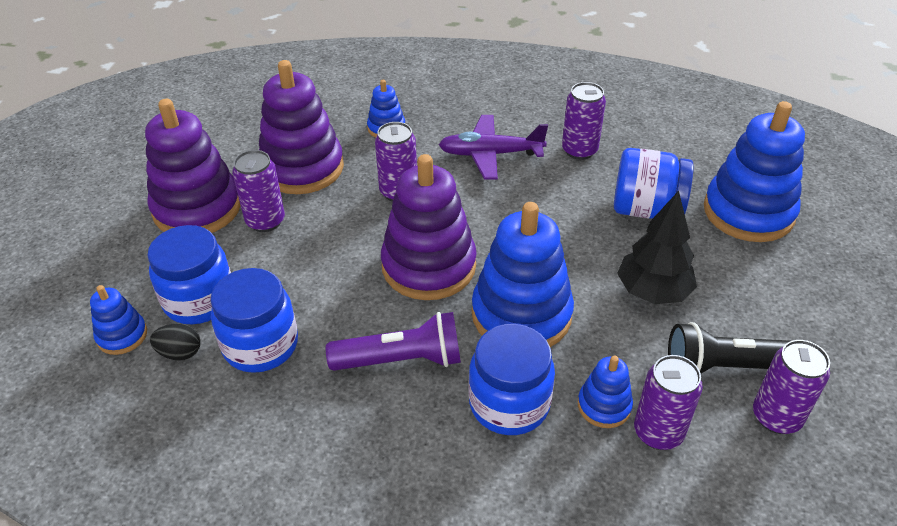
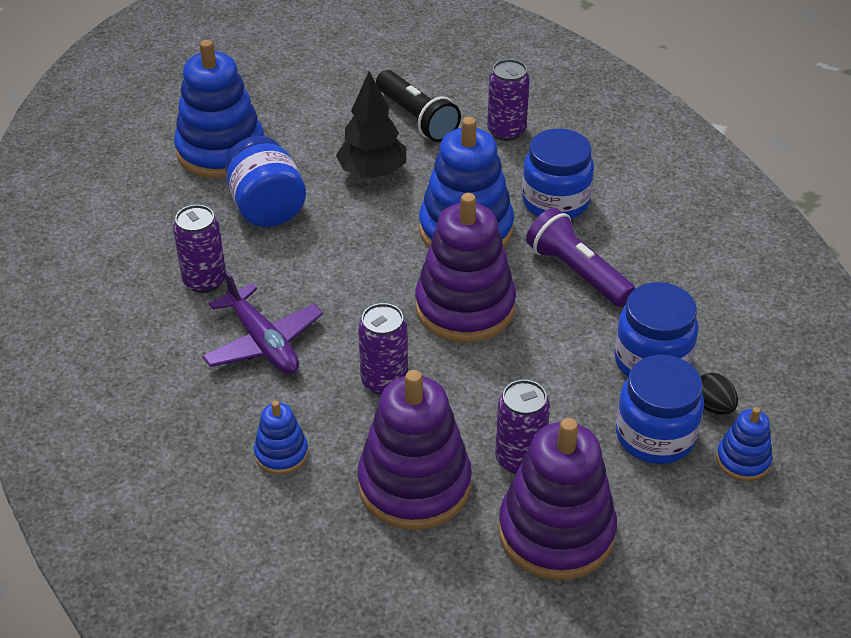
camera: 125 degrees left, 0 degrees up
(604, 406) = (510, 160): blue stacking toy -> none
(776, 417) = (441, 89): purple can -> none

